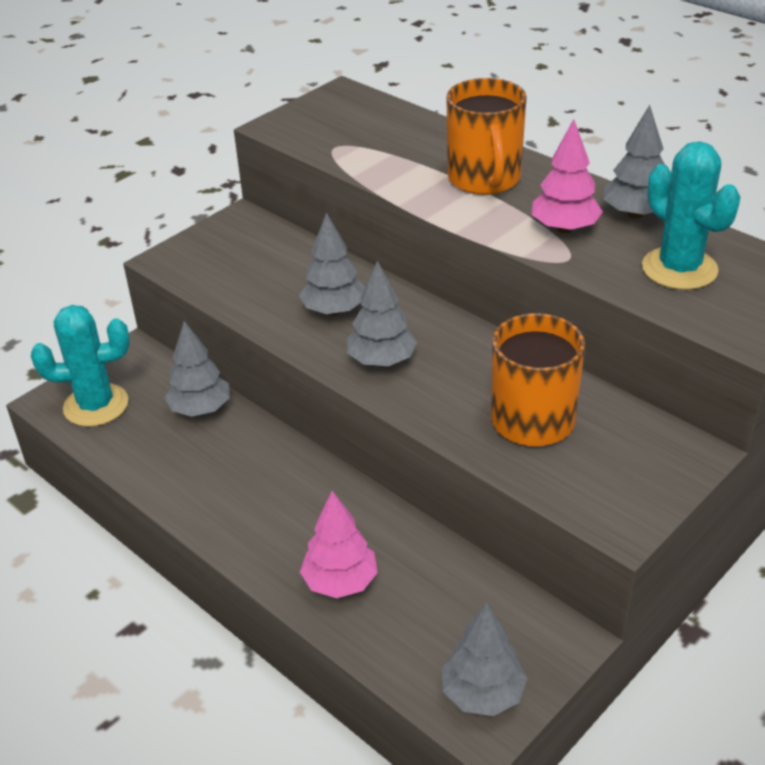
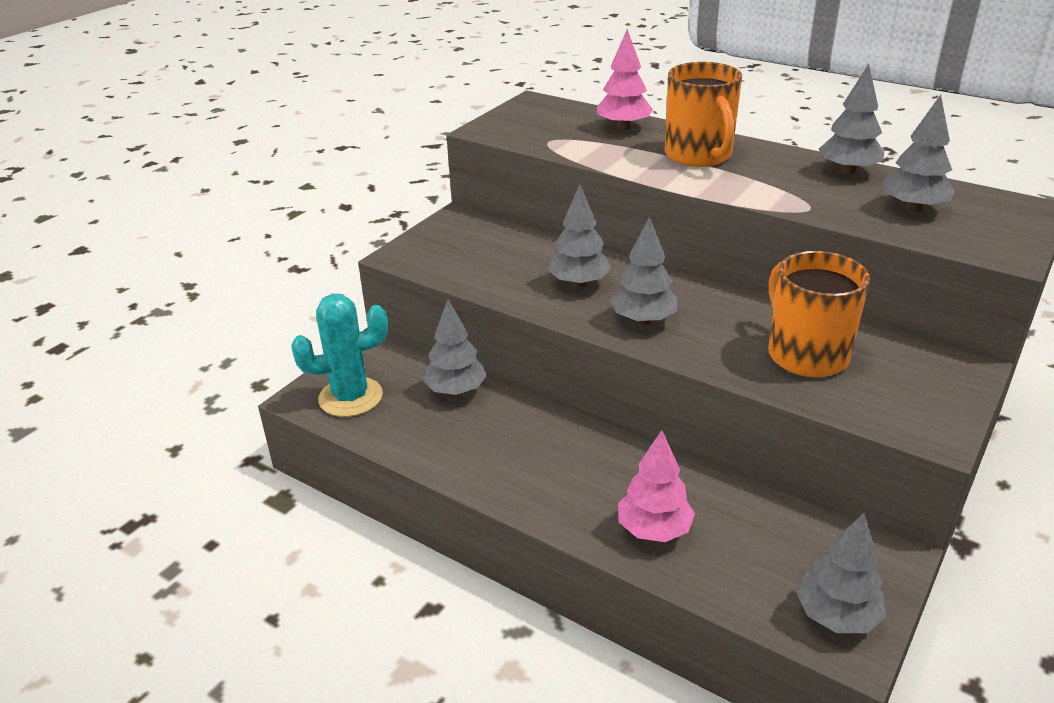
camera: 10 degrees left, 5 degrees down
(564, 228) = (792, 186): pink tree -> pink tree (623, 127)
(679, 269) = (913, 208): turquoise cactus -> grey tree

